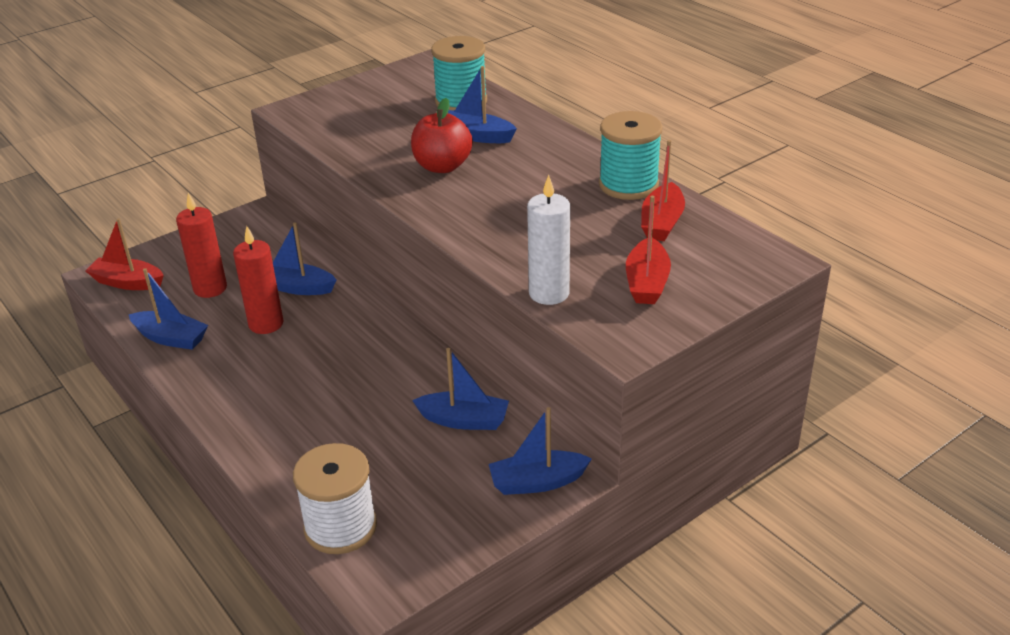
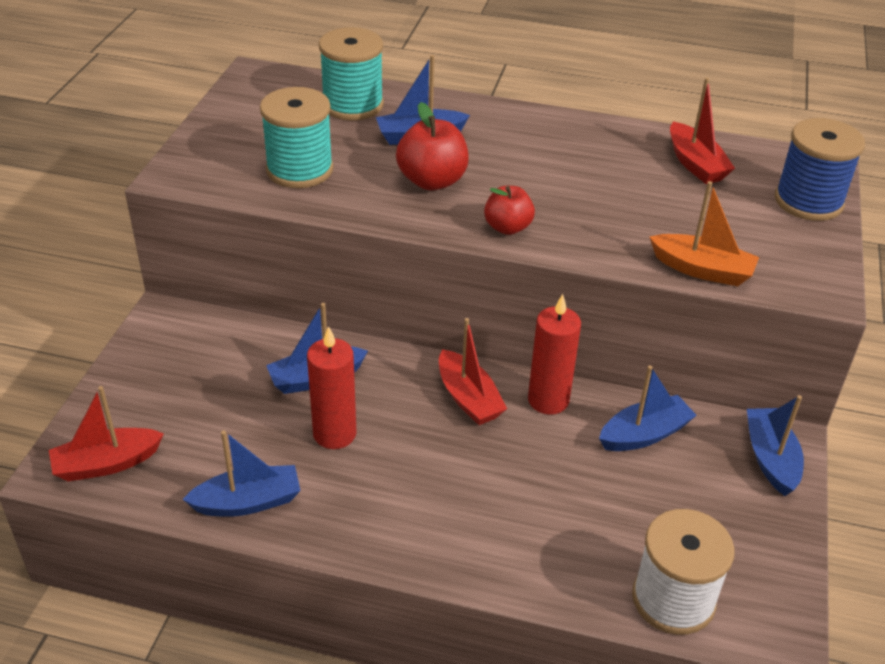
camera: 40 degrees left, 5 degrees up
(210, 288) = (219, 424): red candle -> red candle (548, 400)
(449, 213) = (507, 227): none -> red apple
(537, 482) = (770, 458): blue boat -> blue boat turned 135 degrees clockwise
(549, 293) = (702, 270): white candle -> orange boat
(628, 185) = (621, 138): turquoise spool -> turquoise spool (299, 170)
(647, 283) = (760, 225): red boat -> red boat (468, 398)
(718, 282) = (808, 201): none -> blue spool

